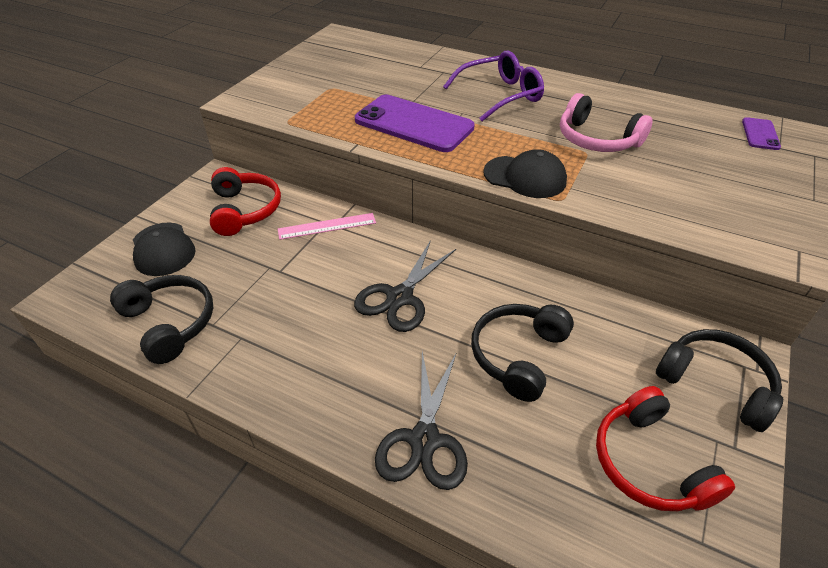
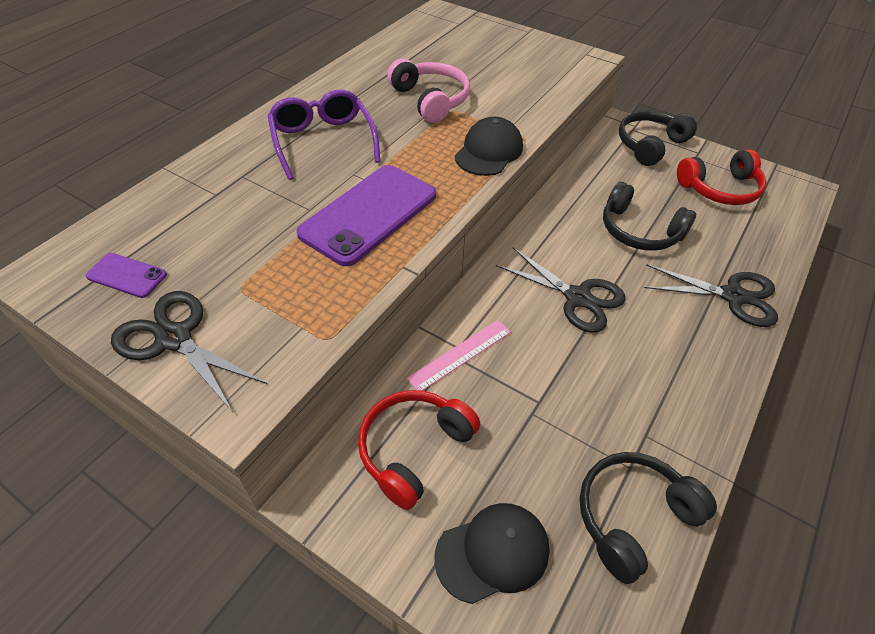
camera: 85 degrees left, 5 degrees up
(244, 210) = (414, 449): red headphones -> red headphones turned 45 degrees counterclockwise
(289, 76) = (174, 338): none -> black scissors
(327, 226) = (460, 354): pink ruler -> pink ruler turned 60 degrees clockwise
(596, 139) = (430, 100): pink headphones -> pink headphones turned 75 degrees counterclockwise
(760, 134) = (439, 25): purple phone -> purple phone (127, 276)

